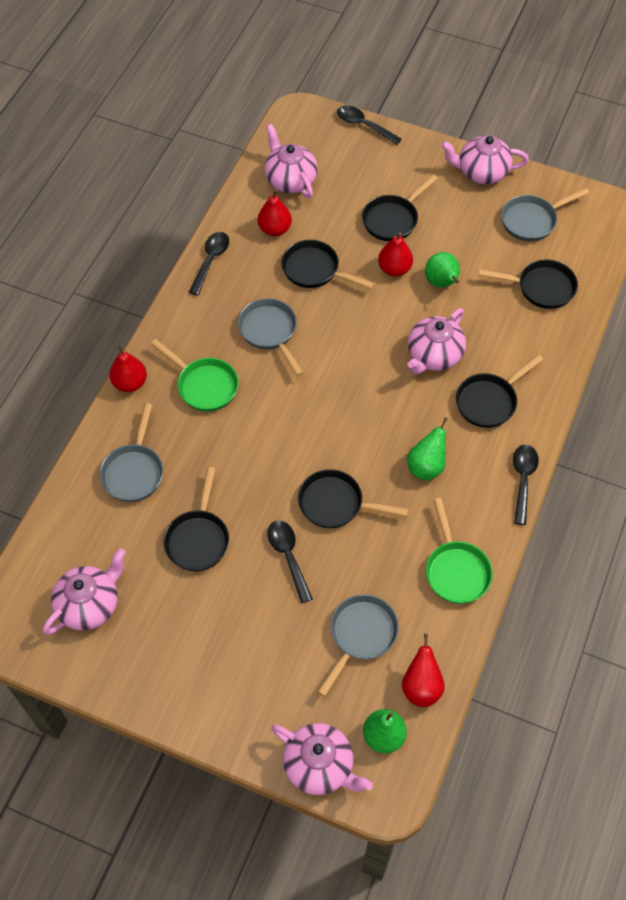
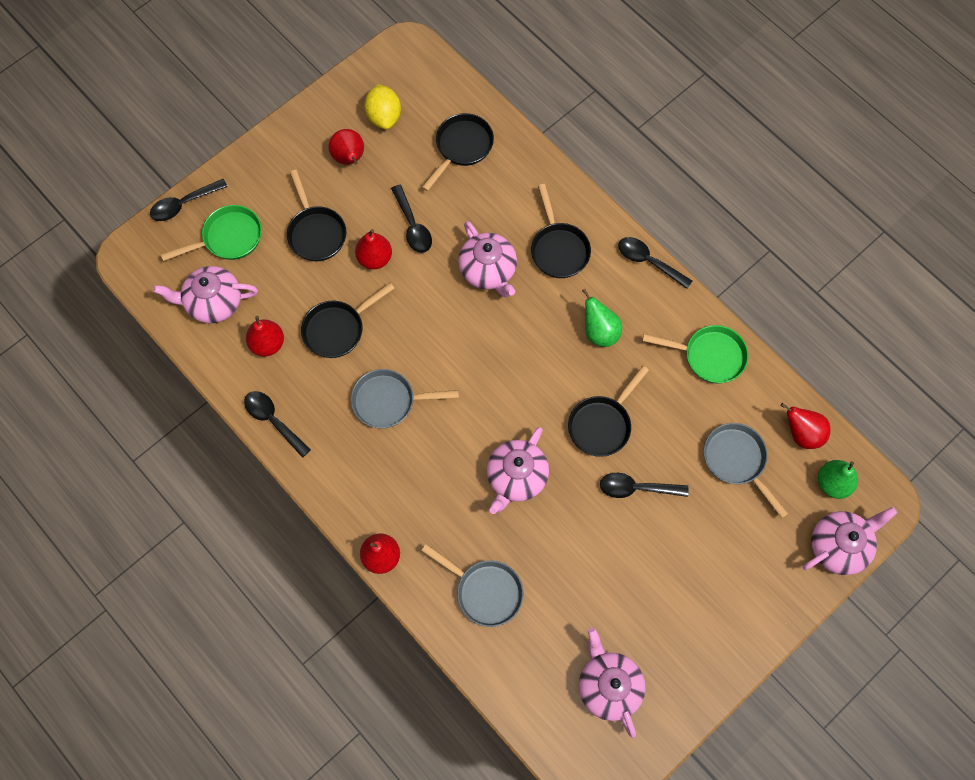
camera: 65 degrees left, 10 degrees up
(198, 538) = (583, 560): black pan -> none
(204, 385) = (419, 487): green pan -> green pan (228, 238)
(442, 283) = (412, 226): green pear -> black spoon
(476, 213) = (349, 158): none -> red pear
(481, 172) = (304, 130): pink teapot -> pink teapot (516, 478)
(532, 220) = (384, 116): grey pan -> yellow lemon

